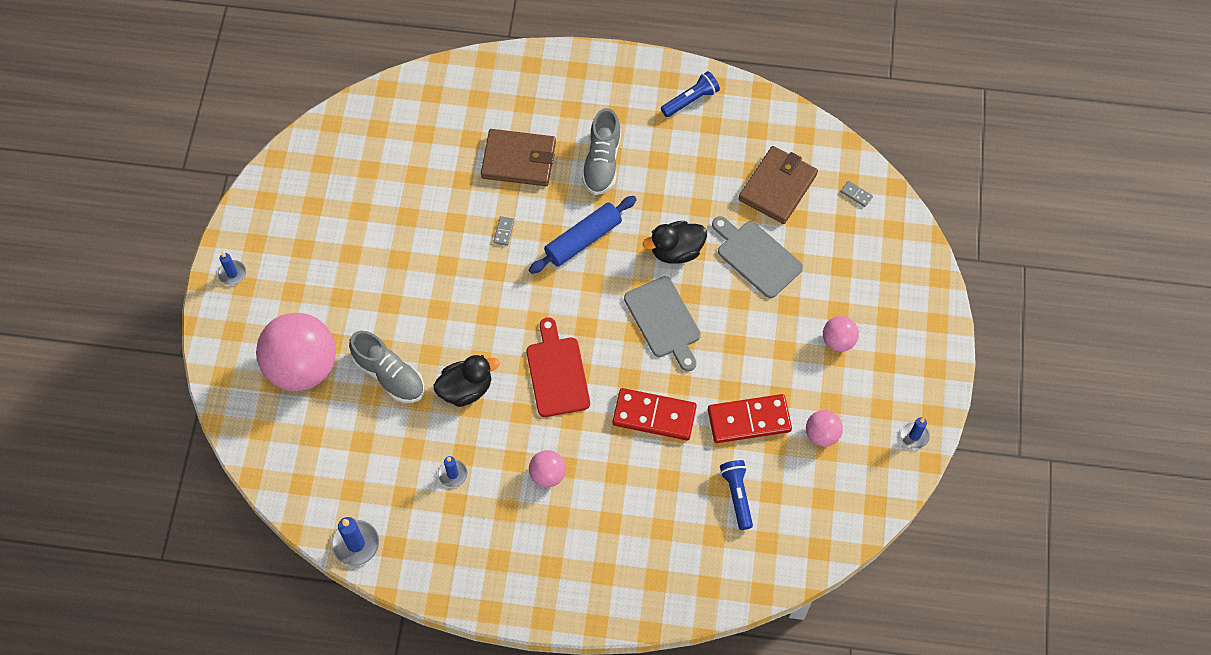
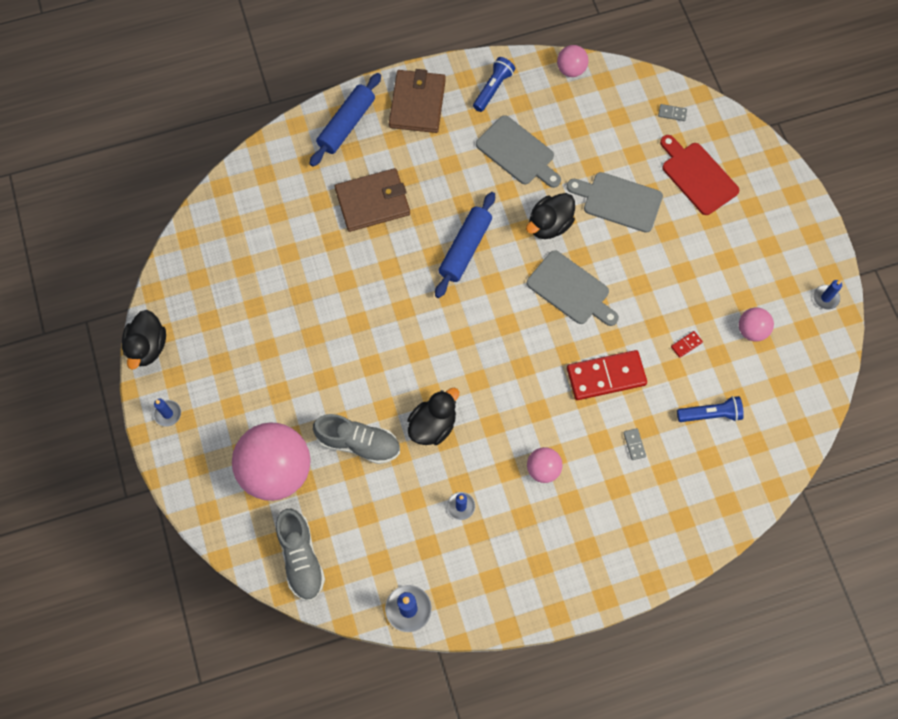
camera: 25 degrees left, 5 degrees up
(245, 206) = (148, 347): none -> black duck
(504, 231) = (393, 271): grey domino -> grey domino (634, 444)
(532, 78) = (346, 125): none -> blue rolling pin
(557, 373) = (504, 376): red cutting board -> red cutting board (697, 176)
(602, 162) = (446, 174): grey shoe -> grey shoe (301, 558)
(682, 170) = (517, 152): none -> grey cutting board
(737, 495) = (710, 414): blue flashlight -> blue flashlight turned 120 degrees clockwise
(749, 420) = (686, 344): red domino -> red domino, size x0.40
(777, 187) = (604, 134): brown wallet -> brown wallet (417, 103)
(838, 341) = (723, 244): pink ball -> pink ball (571, 70)

